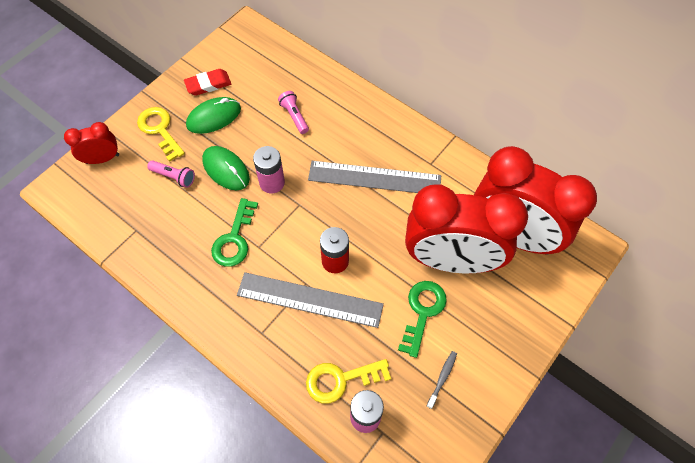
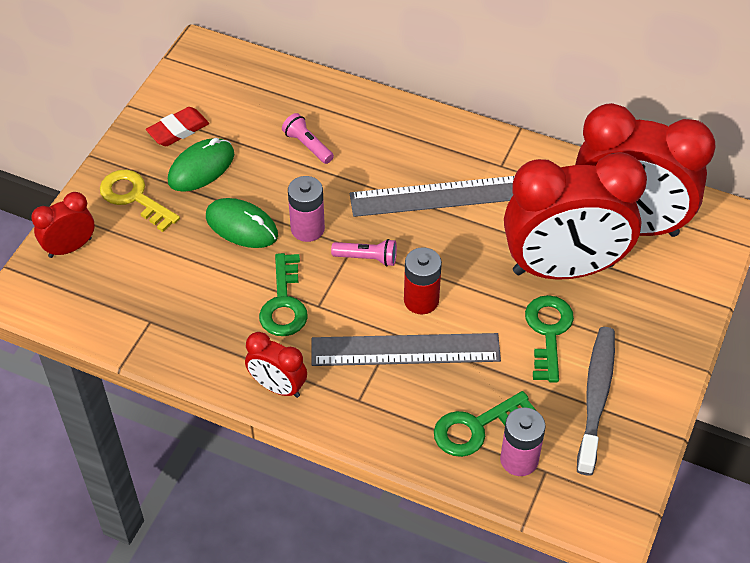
camera: 15 degrees left, 10 degrees down
(174, 177) = (176, 249): pink flashlight -> pink flashlight (367, 258)
(206, 306) = (278, 387): none -> red clock
(340, 380) = (475, 427): yellow key -> green key
(442, 378) = (596, 397): grey toothbrush -> grey toothbrush, size x2.19

